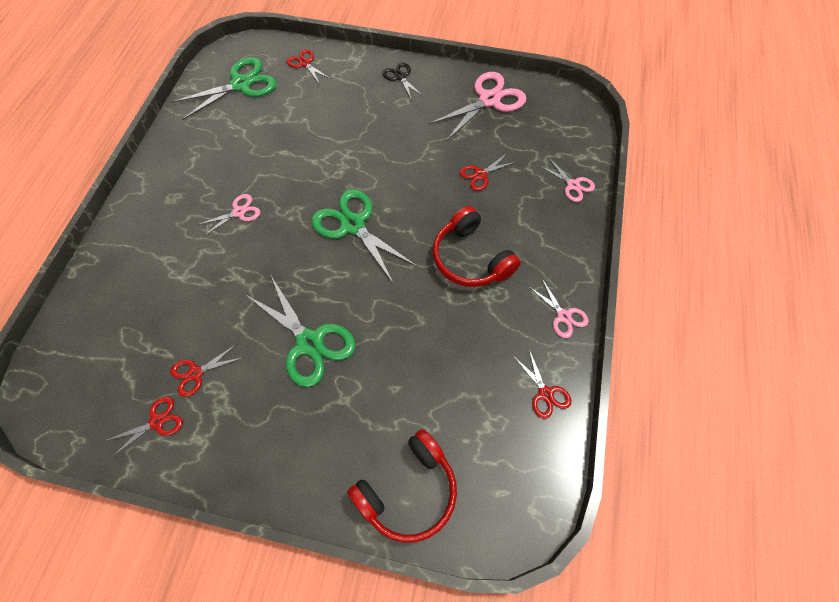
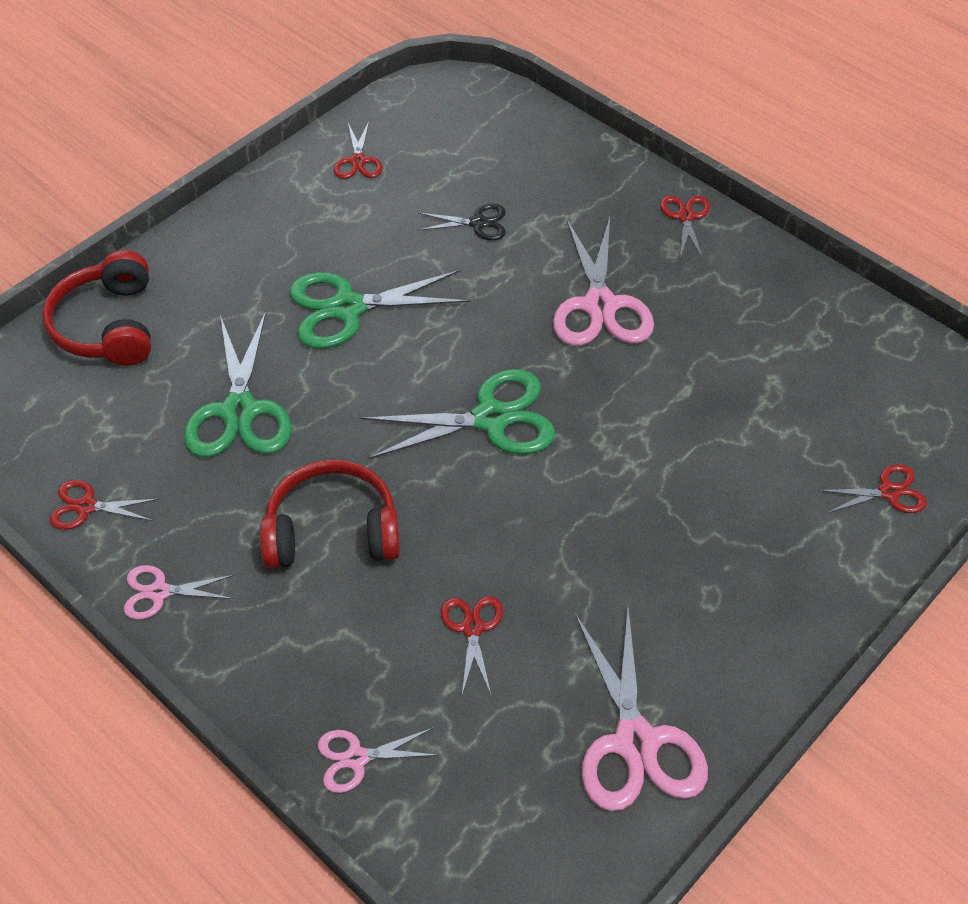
camera: 120 degrees right, 10 degrees down
(196, 373) = (390, 203): red scissors -> red scissors (686, 217)
(239, 212) = (600, 305): pink scissors -> pink scissors, size x1.88
(241, 84) = (875, 387): green scissors -> green scissors (239, 411)
(400, 77) = (778, 623): black scissors -> black scissors (478, 223)

